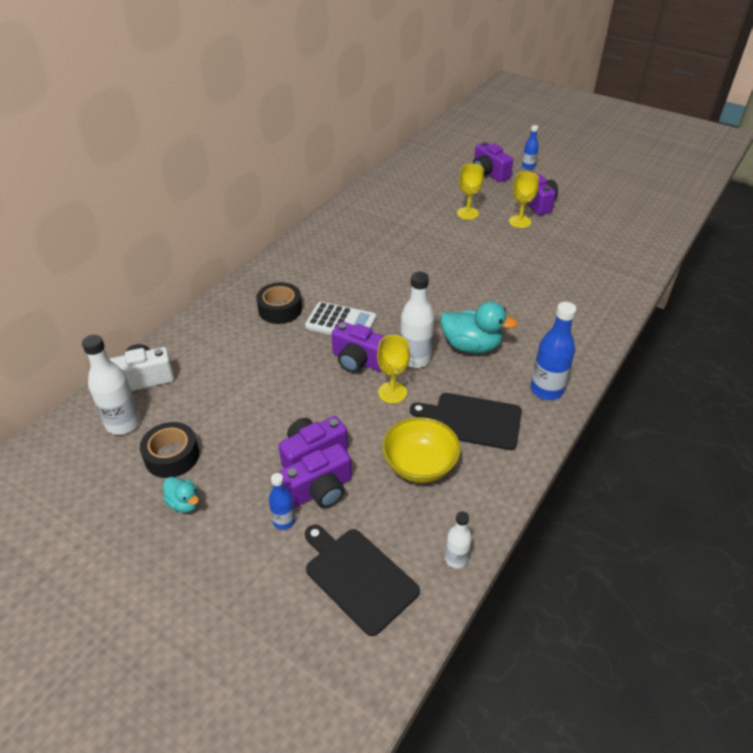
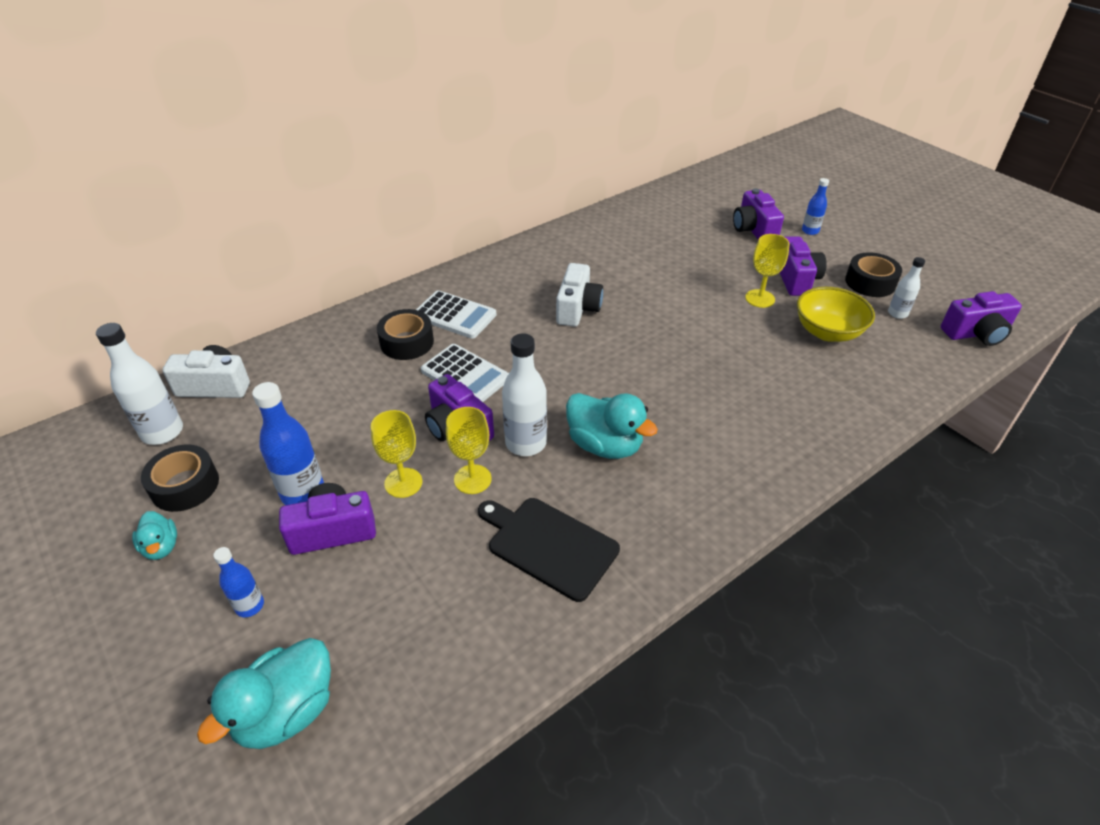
camera: 20 degrees right, 0 degrees up
(305, 281) = (455, 315): none -> white calculator
(320, 490) = (313, 579): purple camera -> purple camera (976, 333)
(358, 577) = (286, 711): black cutting board -> turquoise duck
(395, 256) = (577, 308): none -> white camera
(420, 465) = (449, 585): yellow bowl -> yellow bowl (827, 332)
(456, 559) = (417, 731): white bottle -> white bottle (897, 313)
(467, 213) = (697, 274): yellow goblet -> yellow goblet (403, 483)
(546, 390) = (670, 532): blue bottle -> blue bottle (303, 493)
(586, 195) = (870, 282): none -> black tape

